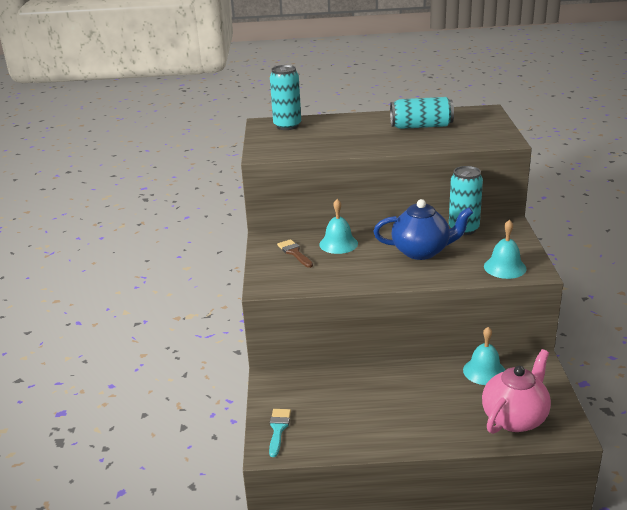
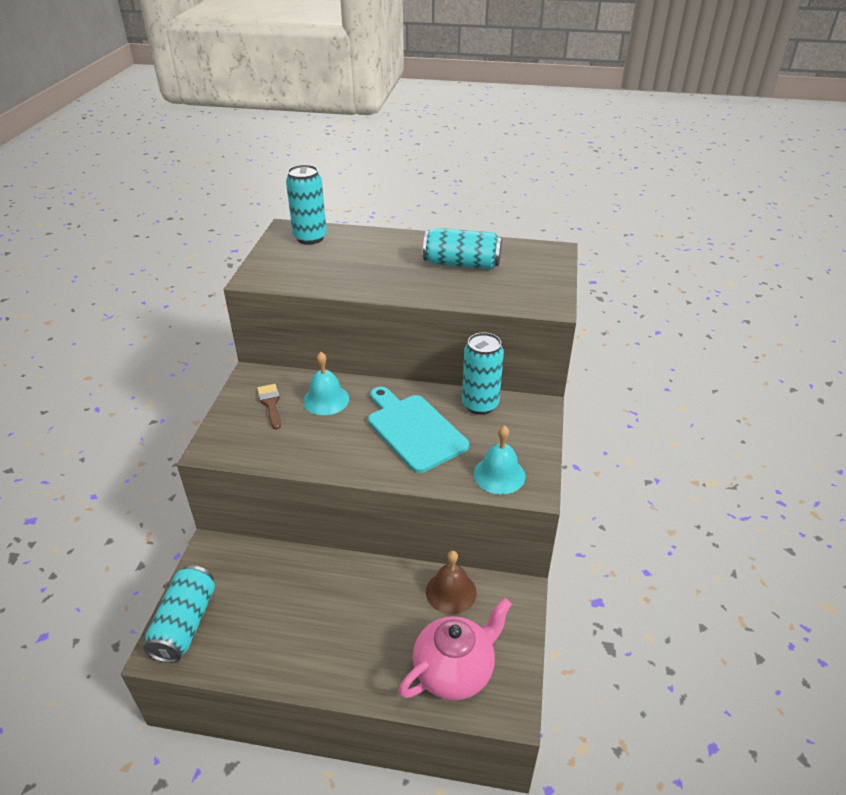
camera: 10 degrees right, 10 degrees up
(278, 429) = (185, 624): turquoise brush -> turquoise can
(421, 251) = (414, 430): blue teapot -> turquoise cutting board
(484, 371) = (451, 592): turquoise bell -> brown bell

